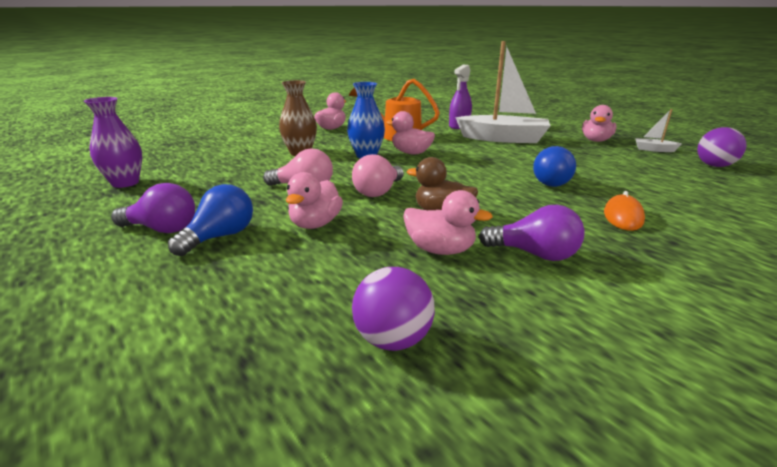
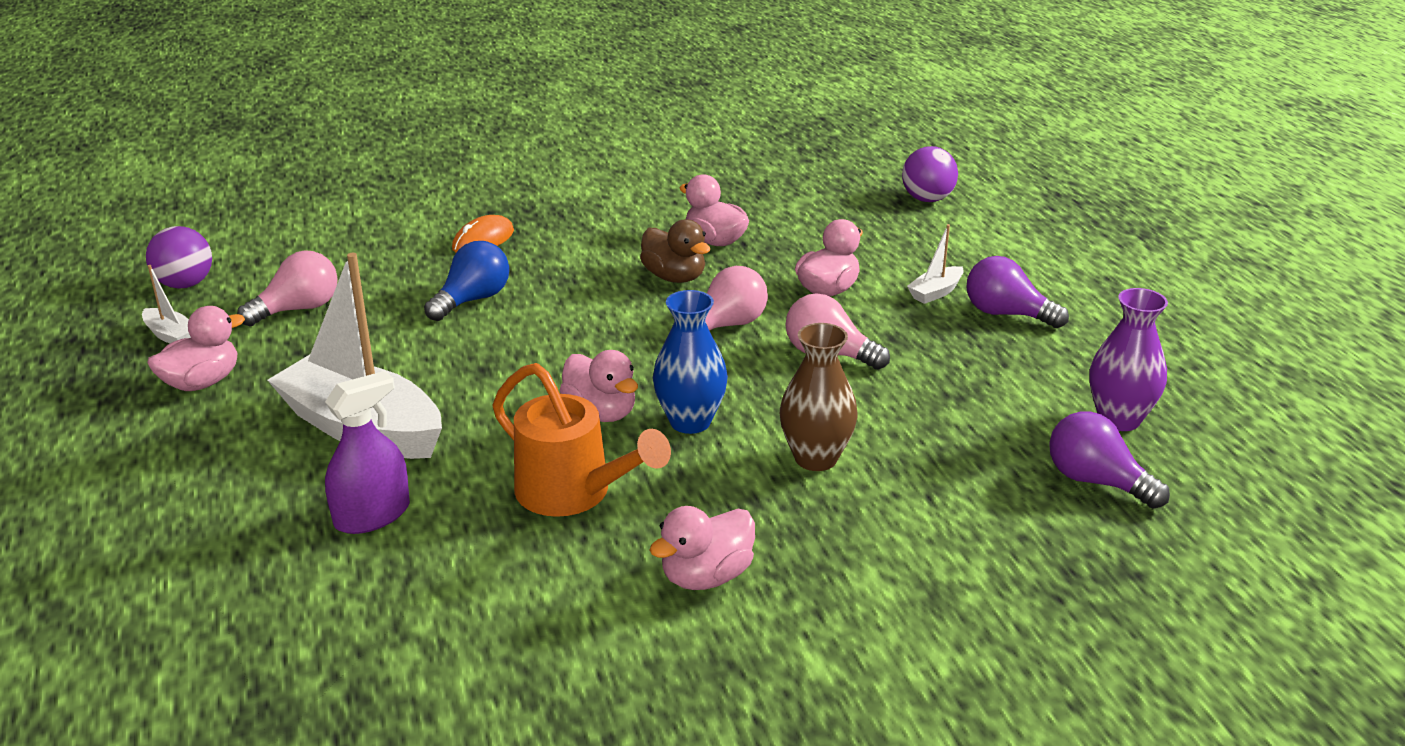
camera: 160 degrees left, 5 degrees up
(220, 237) = (935, 292): blue light bulb -> white boat
(393, 339) = (799, 195): purple ball -> purple ball (927, 199)
(534, 254) = (633, 223): purple light bulb -> purple light bulb (1096, 481)
(629, 165) = (298, 309): none -> pink light bulb

